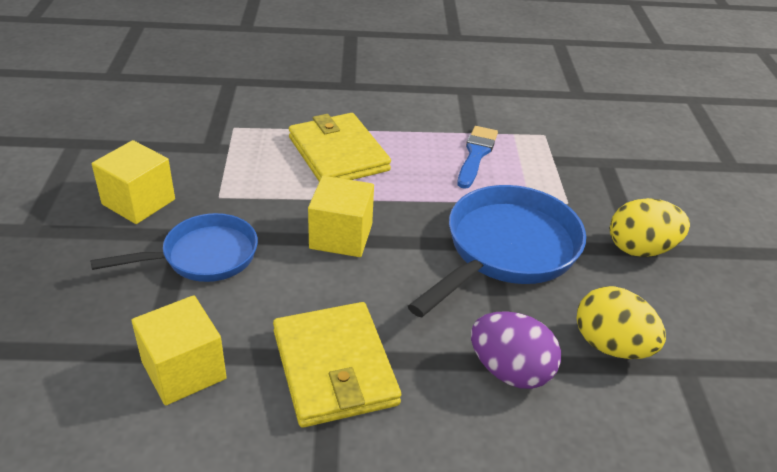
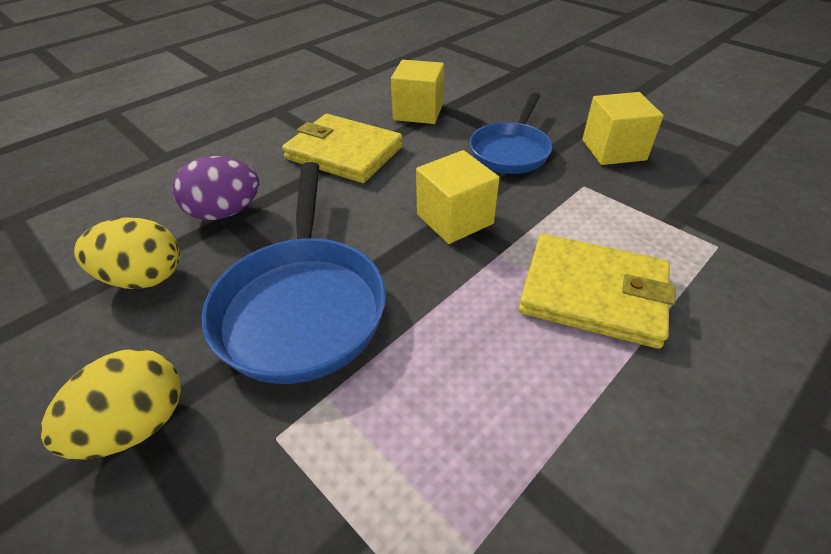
camera: 140 degrees right, 5 degrees up
(476, 154) = (470, 431): blue brush -> none

